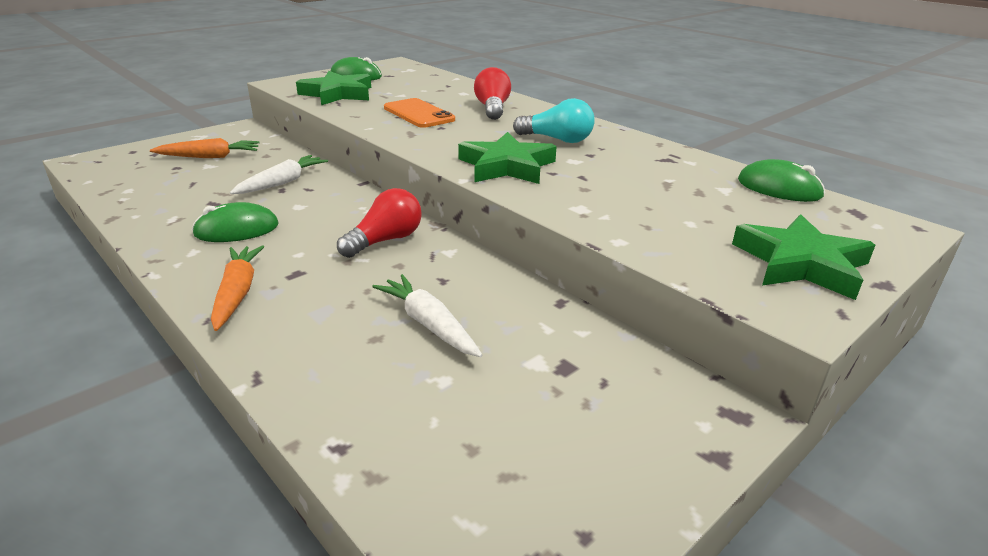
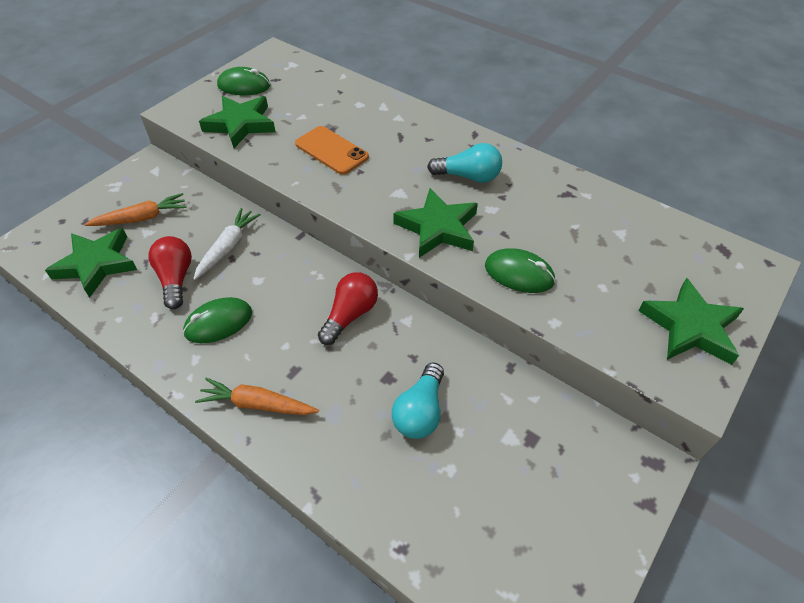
camera: 10 degrees left, 20 degrees up
(142, 179) = (96, 264): none -> green star
(237, 293) = (257, 404): orange carrot -> orange carrot turned 60 degrees counterclockwise
(429, 324) = (420, 412): white carrot -> turquoise light bulb
(492, 109) = (395, 130): red light bulb -> red light bulb (176, 279)
(779, 188) = (662, 224): green mouse -> green mouse (519, 274)

